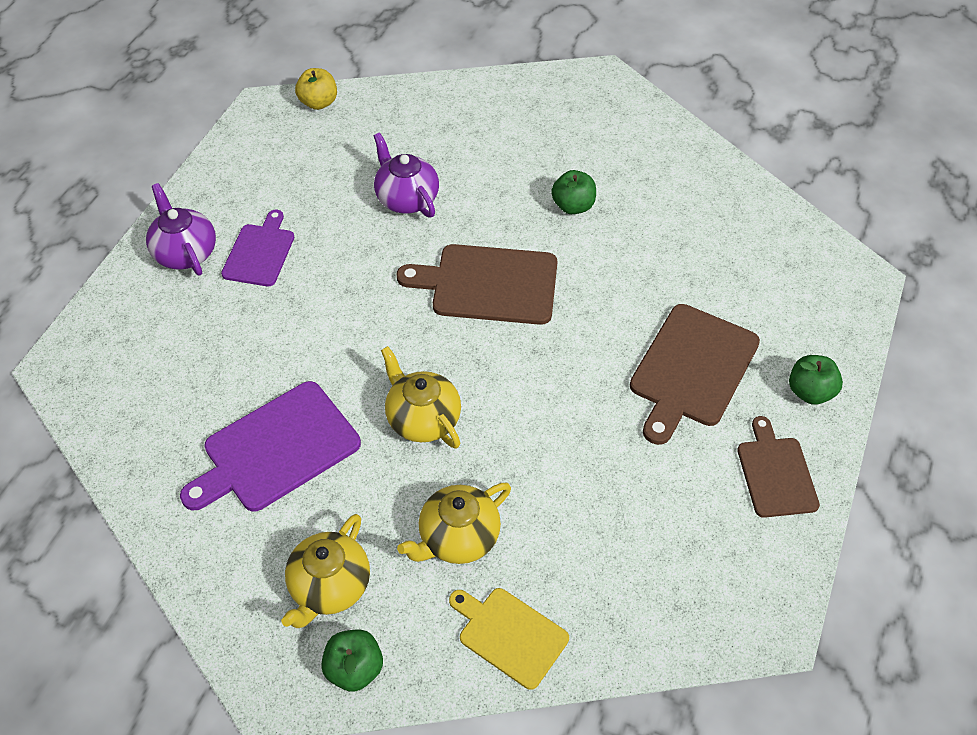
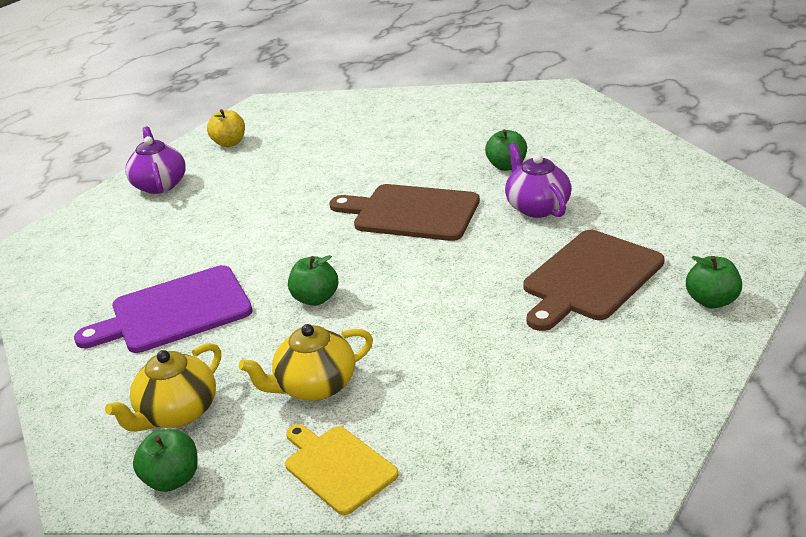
camera: 15 degrees right, 20 degrees down
(260, 252) = (220, 186): purple cutting board -> none
(318, 103) = (309, 102): yellow apple -> yellow apple (229, 143)
(406, 198) = (359, 158): purple teapot -> purple teapot (537, 207)
(422, 419) = (315, 298): yellow teapot -> green apple
(776, 473) = (660, 360): brown cutting board -> none

